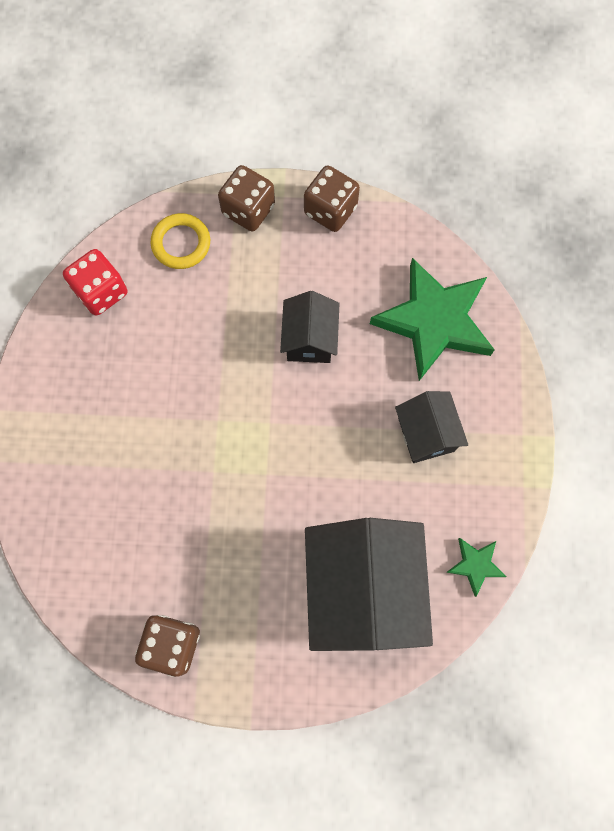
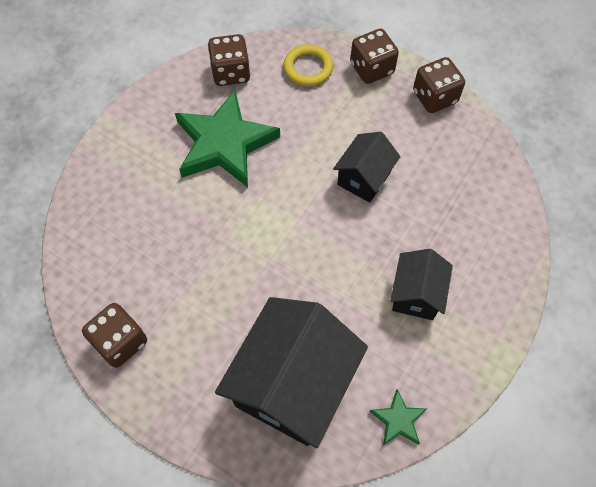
camera: 30 degrees right, 10 degrees down
(101, 292) = (231, 73): red dice -> brown dice
(434, 321) = (472, 214): green star -> green star (225, 143)

